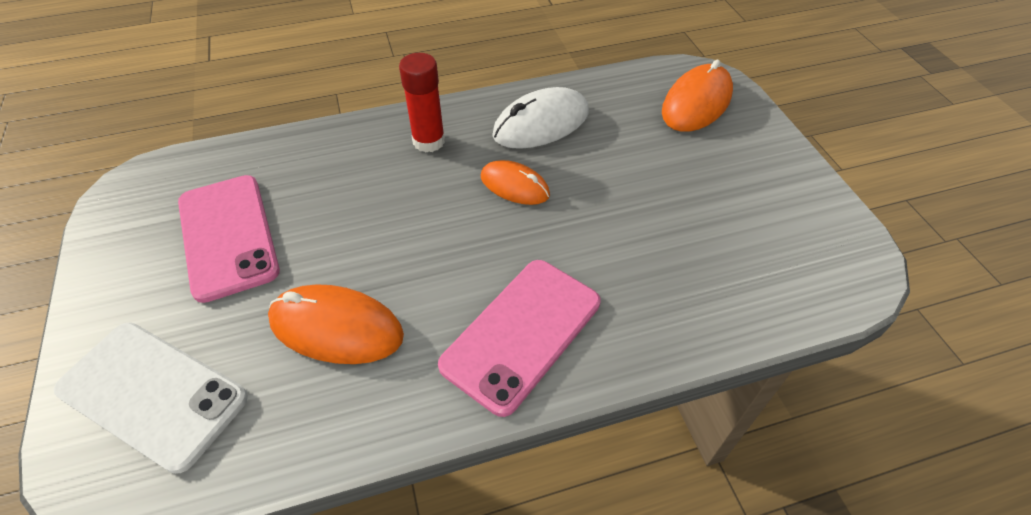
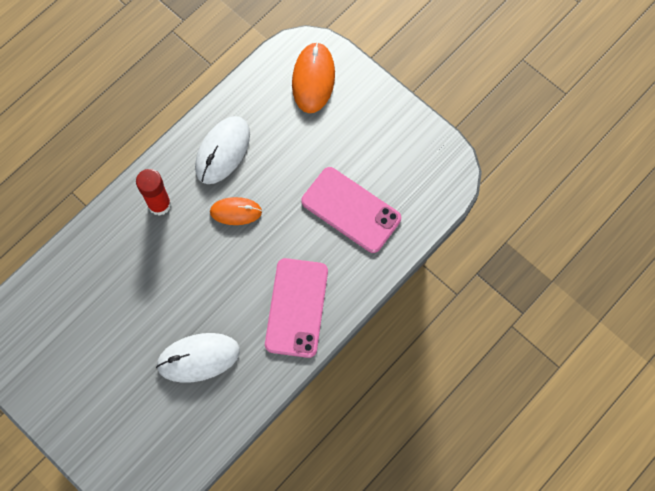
camera: 30 degrees left, 20 degrees up
(152, 394) = (133, 443): white phone -> none
(227, 236) = (90, 339): pink phone -> pink phone (351, 210)
(336, 328) = (198, 358): orange mouse -> white mouse

